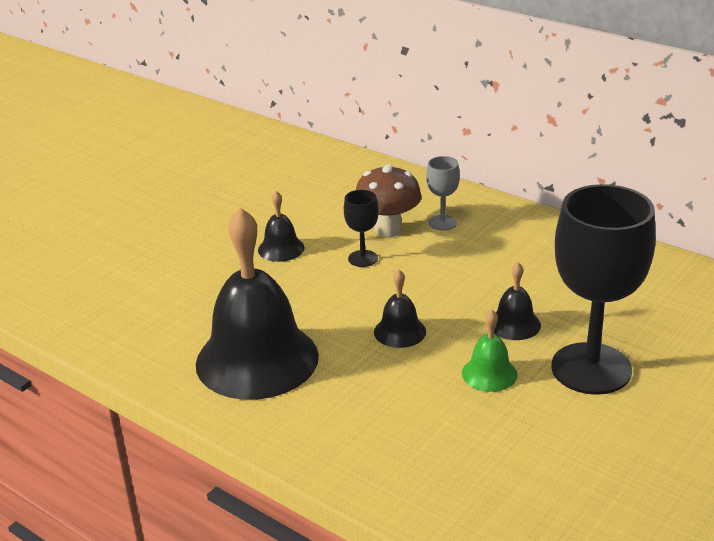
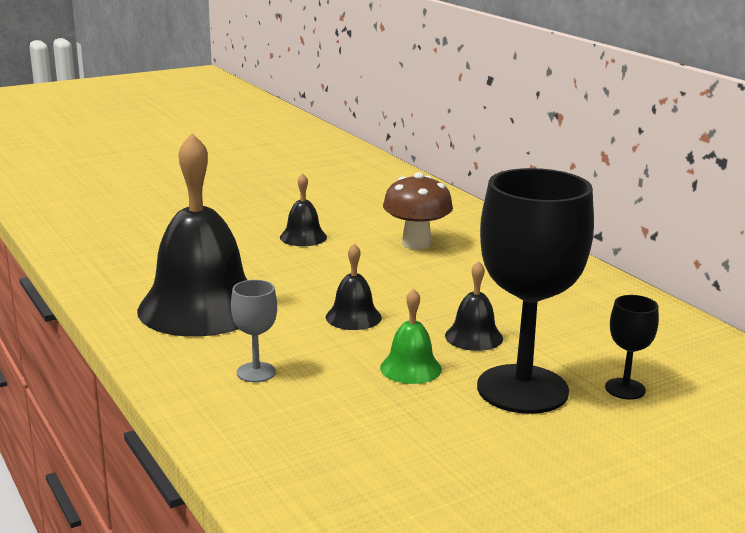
camera: 20 degrees right, 10 degrees down
(363, 258) = (371, 258): black goblet -> black goblet (625, 389)
(442, 223) = (474, 249): grey goblet -> grey goblet (256, 372)

